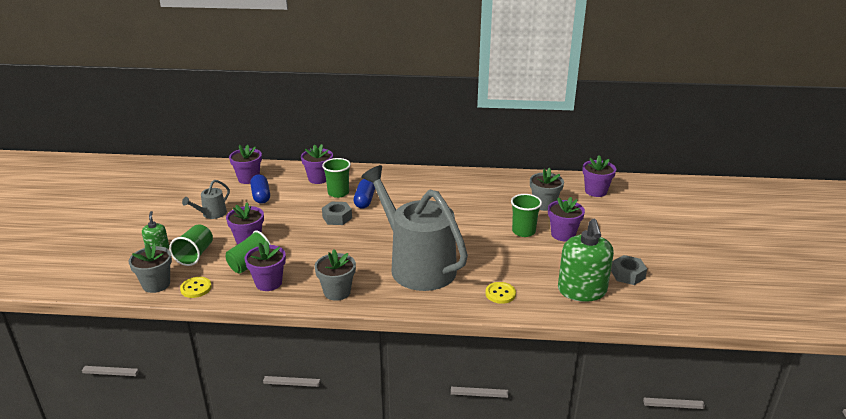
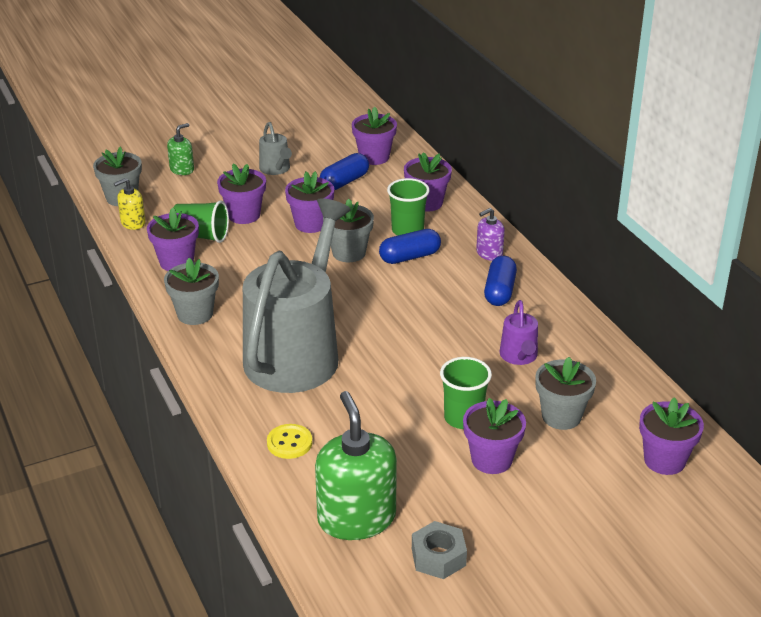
camera: 60 degrees right, 5 degrees up
(195, 255) = (190, 195): green cup -> none
(196, 288) = (133, 223): yellow button -> yellow soap dispenser
(212, 214) = (276, 169): grey watering can -> grey watering can turned 120 degrees counterclockwise
(290, 220) = (311, 224): none -> purple flower pot
(337, 217) = (349, 253): grey nut -> grey flower pot
(389, 177) = (489, 253): none -> purple soap dispenser
(426, 186) = (499, 291): none -> blue capsule
(486, 199) = (519, 356): none -> purple watering can
(582, 291) = (356, 518): green soap dispenser -> green soap dispenser turned 105 degrees clockwise

